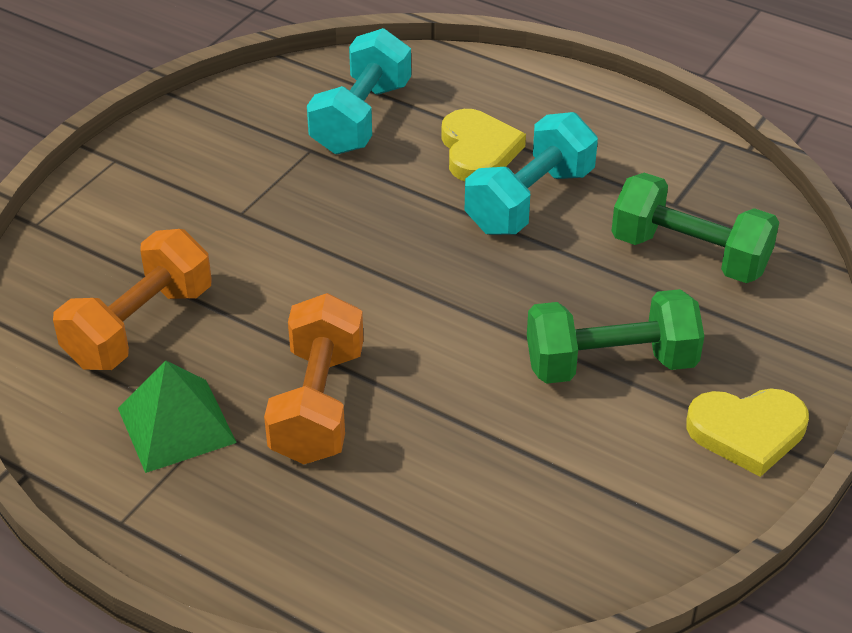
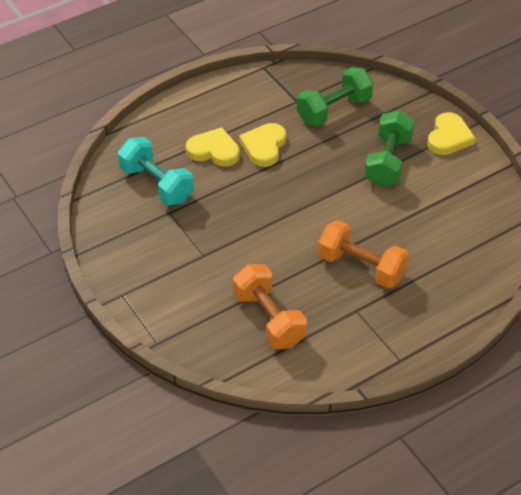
camera: 65 degrees left, 5 degrees up
(176, 425) = (347, 322): green pyramid -> none
(529, 201) = (264, 147): turquoise dumbbell -> yellow heart

